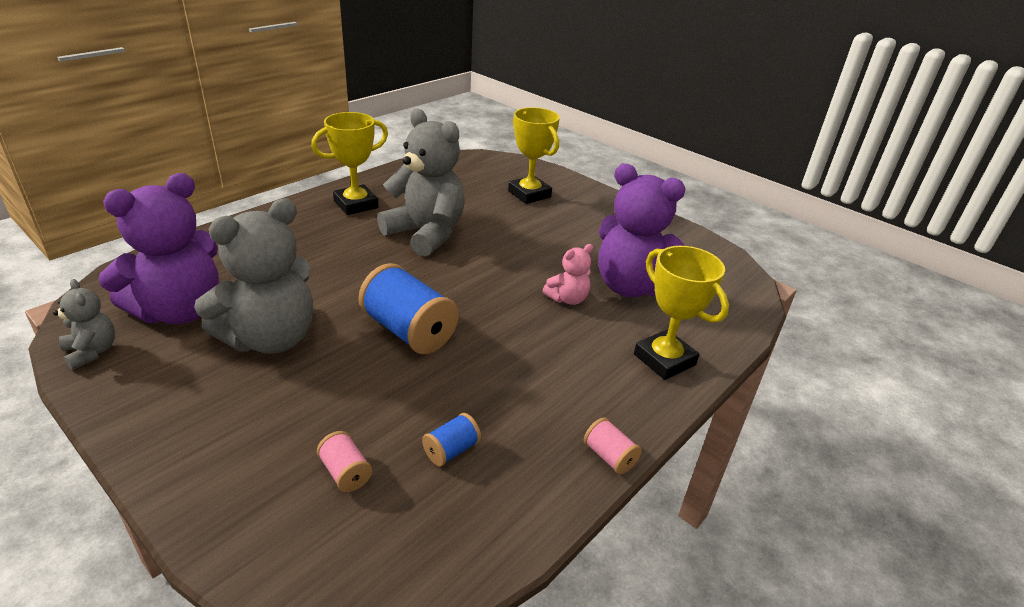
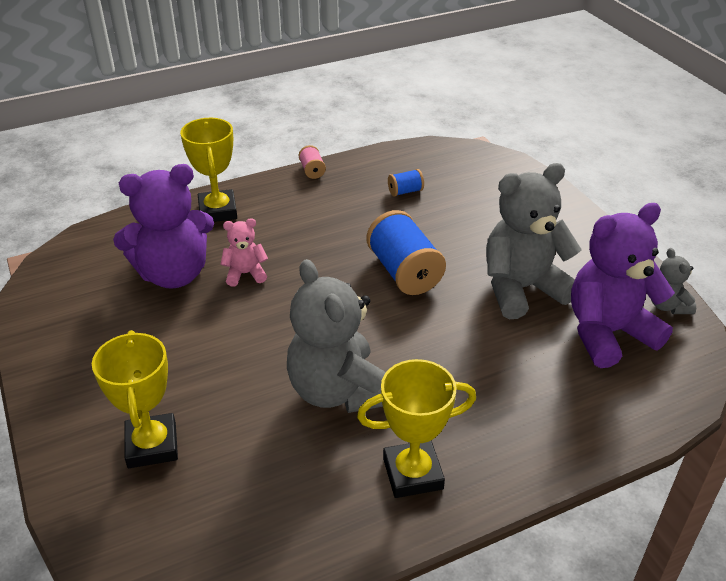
camera: 155 degrees left, 5 degrees up
(345, 472) = (472, 194): pink spool -> none
(631, 286) = (174, 274): purple teddy bear -> purple teddy bear turned 105 degrees clockwise

